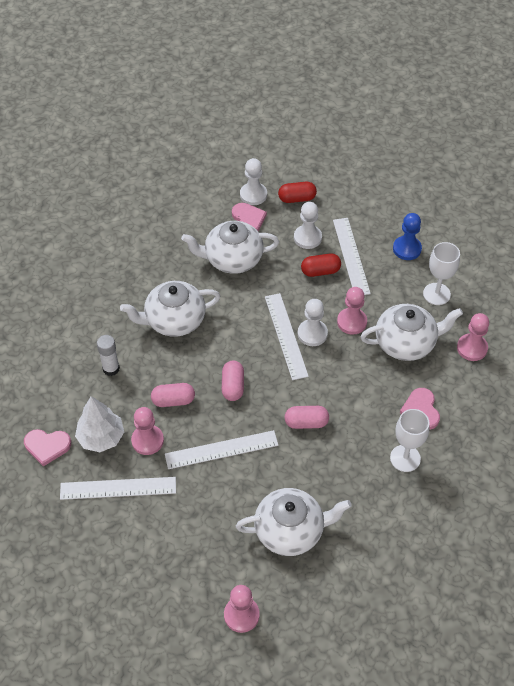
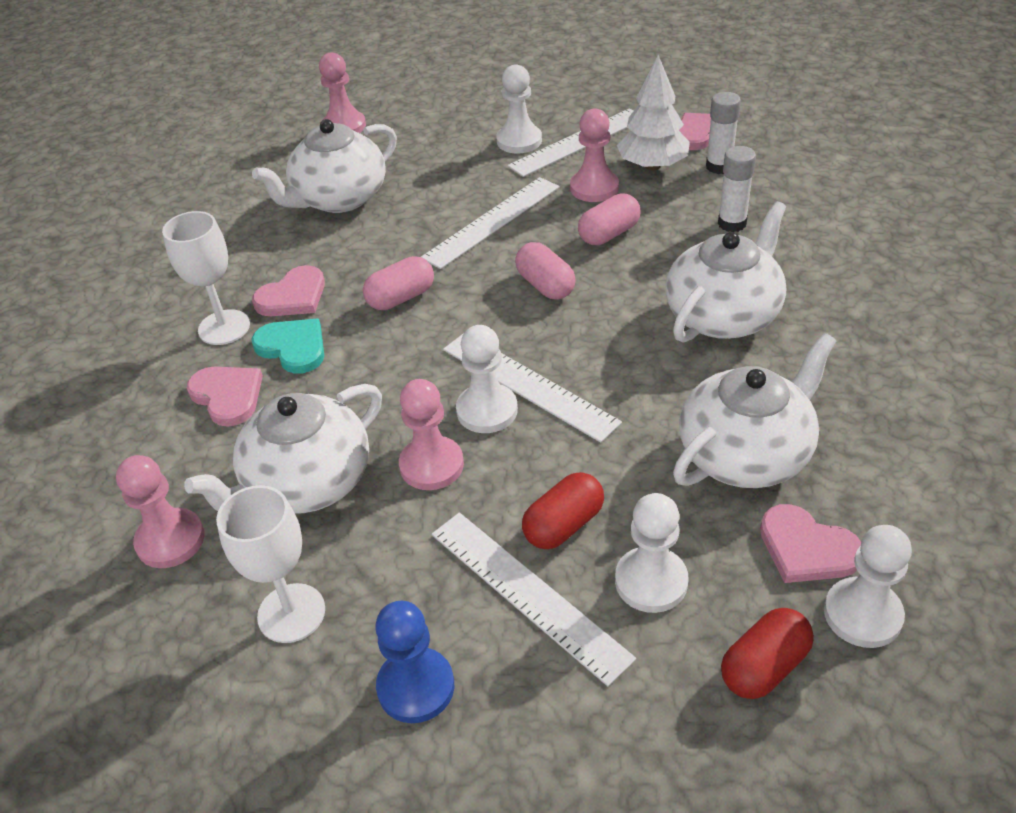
camera: 150 degrees right, 10 degrees down
(70, 413) = (719, 166): none -> white glue stick
(149, 514) = (519, 141): none -> white pawn
(359, 459) = (293, 296): none -> pink heart
(376, 422) = (293, 347): none -> turquoise heart

